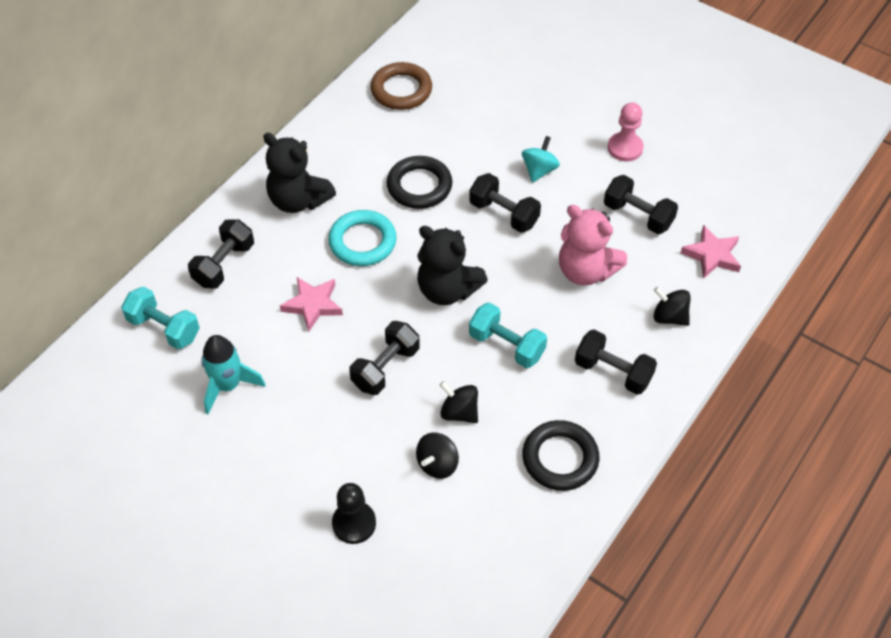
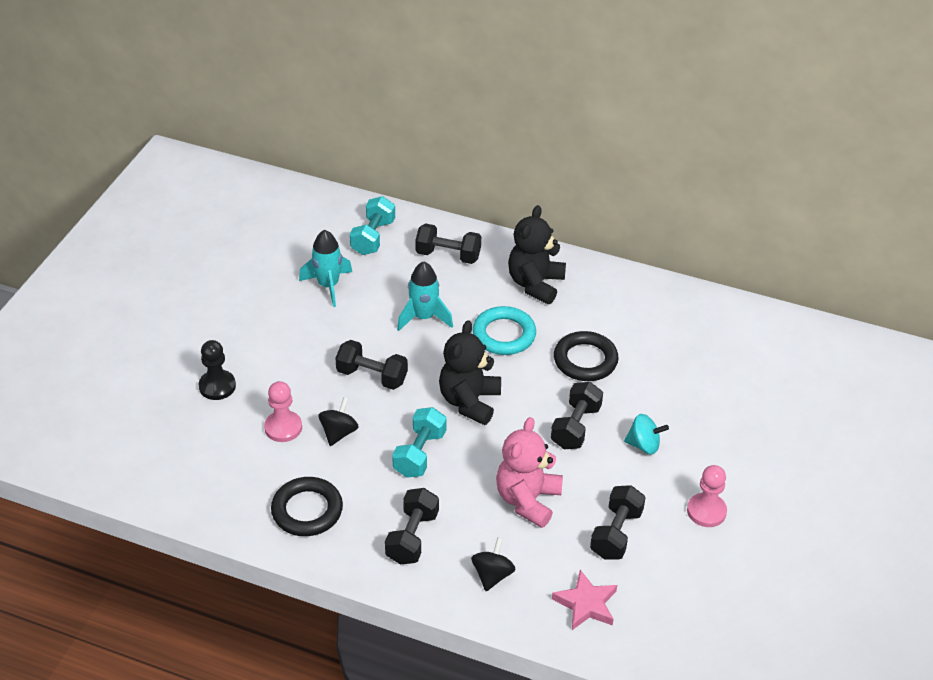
camera: 75 degrees right, 10 degrees down
(313, 305) = (424, 317): pink star -> turquoise rocket
(401, 90) = (703, 325): brown ring -> none
(437, 464) = (283, 427): black spinning top -> pink pawn

